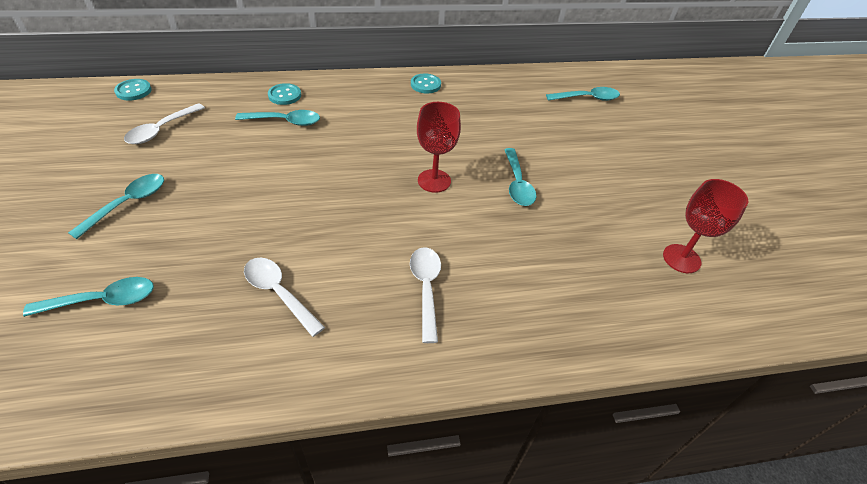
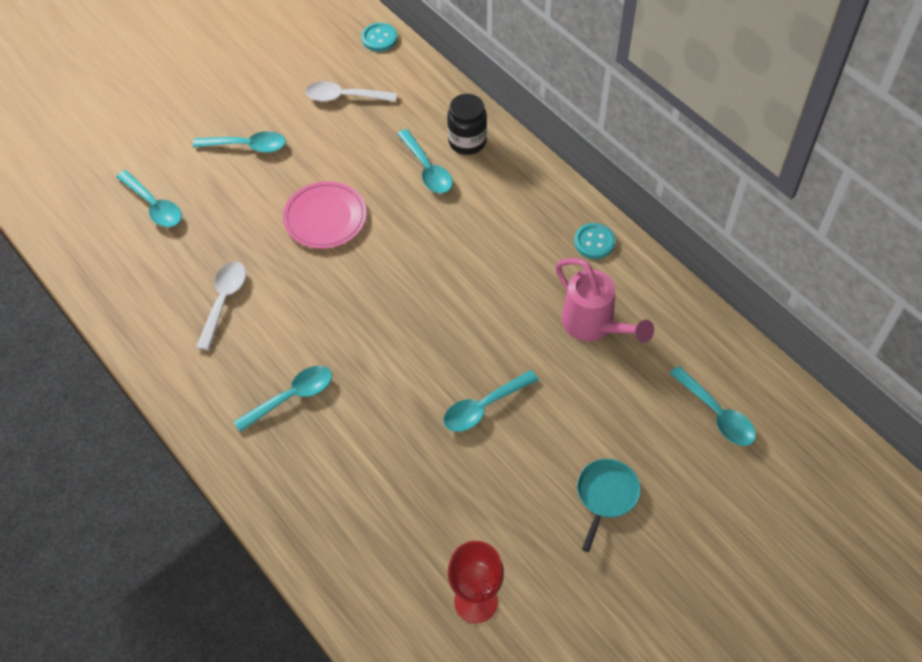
camera: 65 degrees right, 10 degrees up
(264, 190) = (325, 217): none -> pink plate
(284, 95) = (467, 142): turquoise button -> black jar
(426, 288) = (292, 397): white spoon -> turquoise spoon
(434, 181) = (433, 334): red goblet -> none
(489, 112) = (594, 325): none -> pink watering can
(622, 162) = (606, 495): none -> turquoise pan

